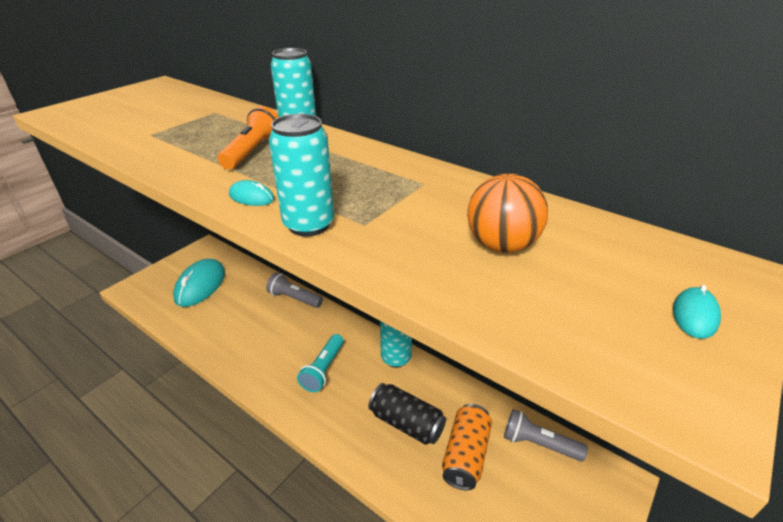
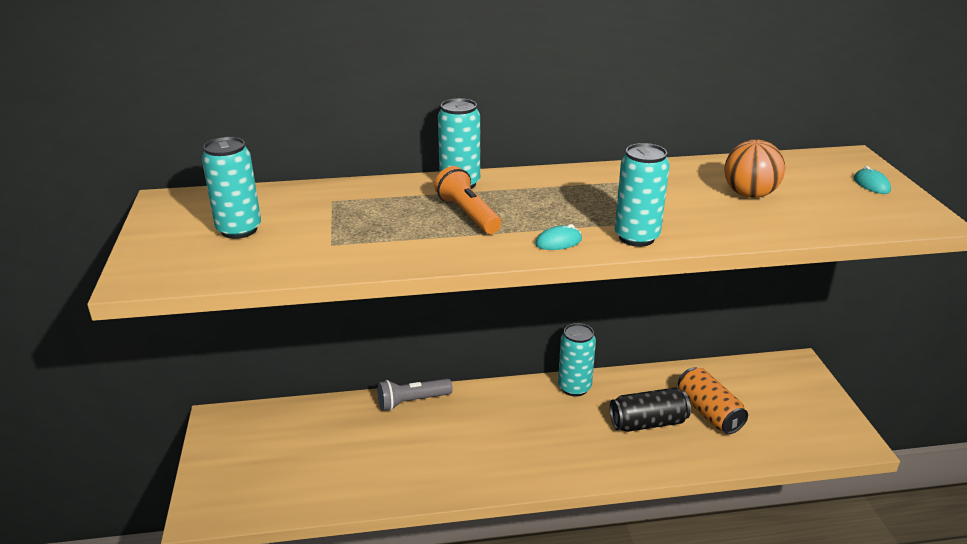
camera: 45 degrees left, 5 degrees down
(140, 108) = (239, 230): none -> turquoise can
(200, 285) = (287, 454): turquoise mouse -> none
(323, 369) = (533, 434): turquoise flashlight -> none
(538, 444) = (736, 375): grey flashlight -> none

